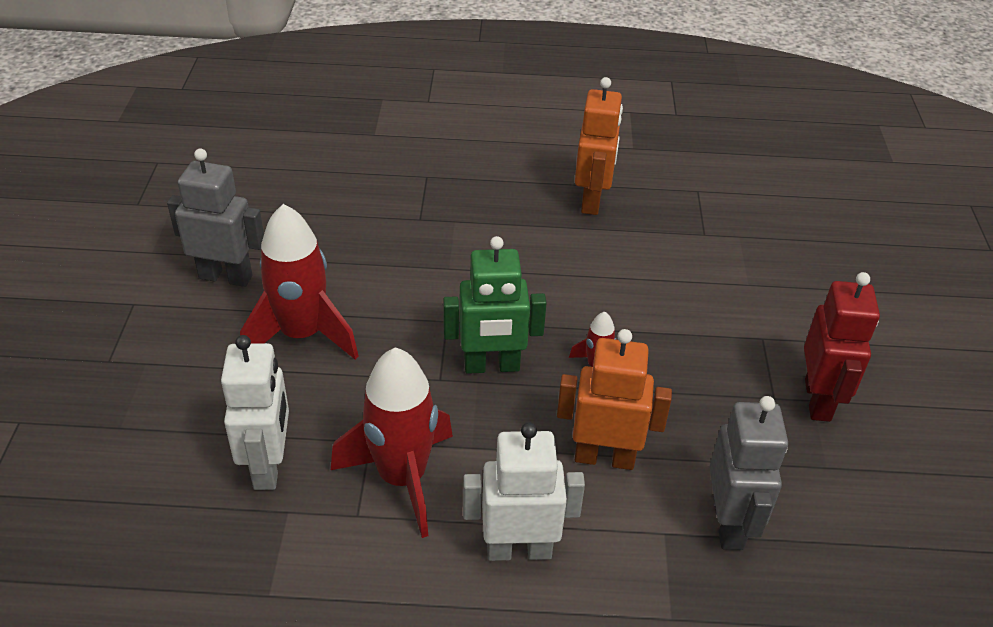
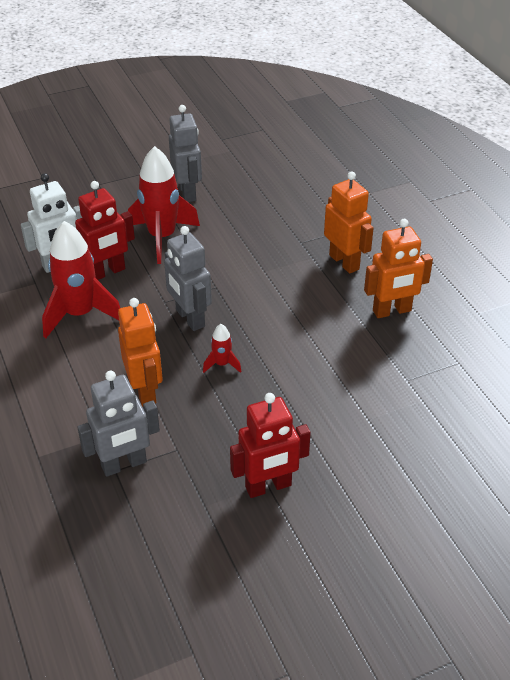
camera: 65 degrees right, 0 degrees up
(331, 418) = (107, 272): none -> red robot
(484, 200) = (344, 262): none -> orange robot
(492, 366) = (189, 318): green robot -> grey robot
(519, 549) = (54, 376): white robot -> none

